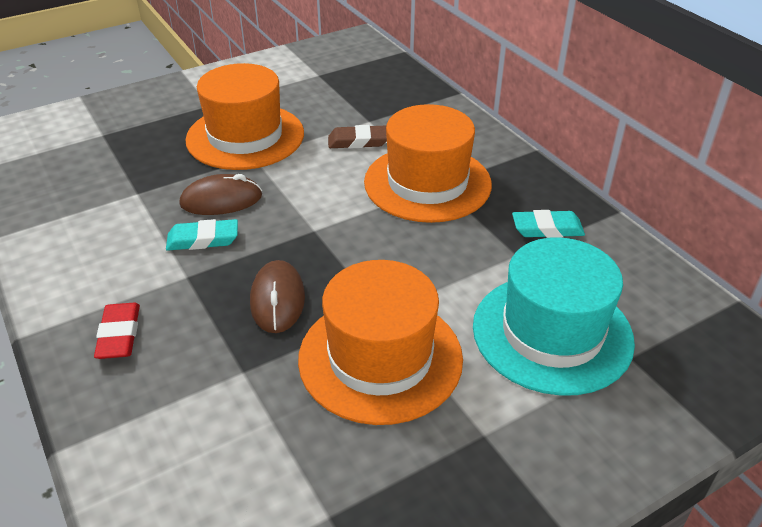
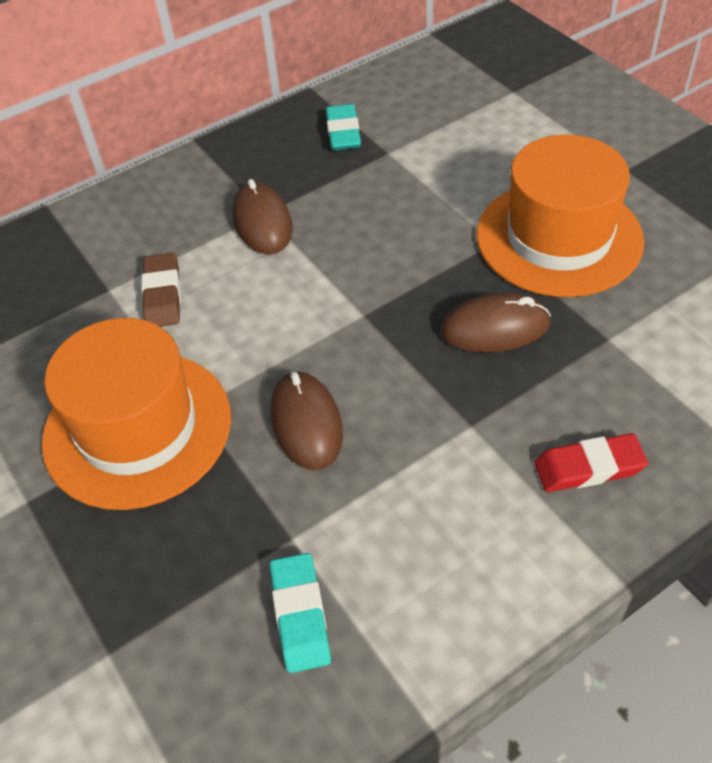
camera: 90 degrees left, 10 degrees up
(203, 239) = (395, 424): turquoise eraser -> turquoise eraser (300, 615)
(427, 183) = (262, 223): orange hat -> brown mouse
(552, 333) = (495, 131): turquoise hat -> none

